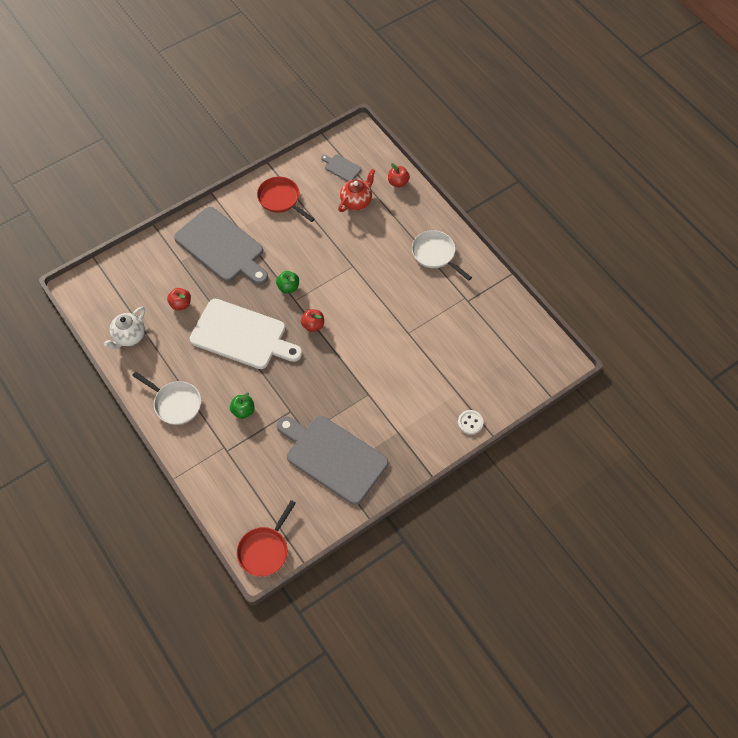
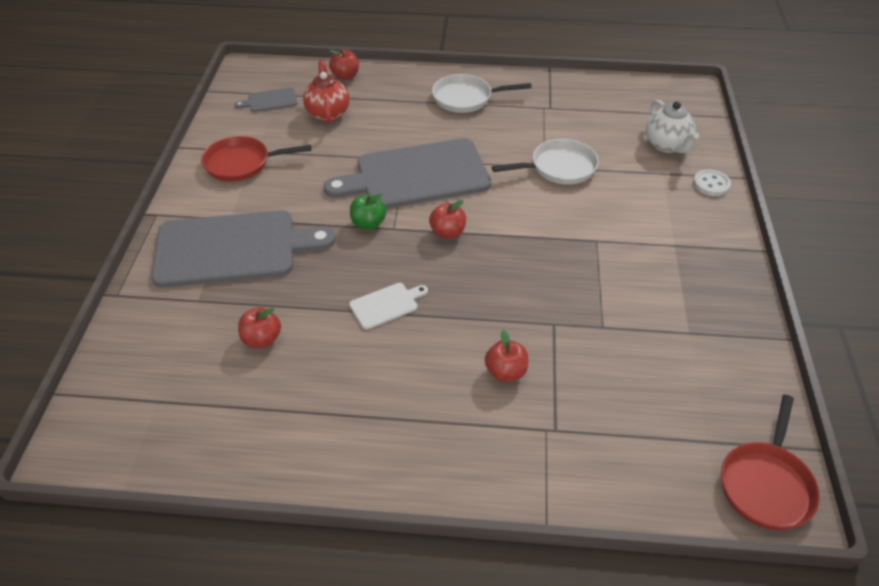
camera: 50 degrees left, 15 degrees down
(129, 337) = (240, 432): white teapot -> white teapot (667, 145)
(175, 403) = (415, 444): white pan -> white pan (559, 168)
(242, 335) = (386, 305): white cutting board -> white cutting board, size x0.42
(243, 411) = (505, 372): green apple -> red apple
(265, 550) = (766, 484): red pan -> red pan turned 45 degrees clockwise
(333, 457) = (663, 322): grey cutting board -> grey cutting board (416, 175)

